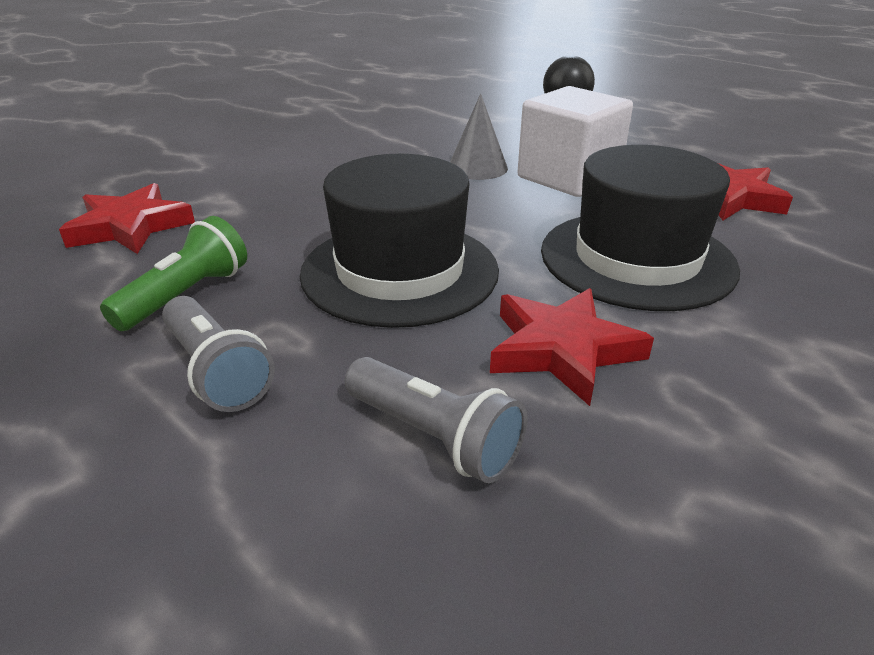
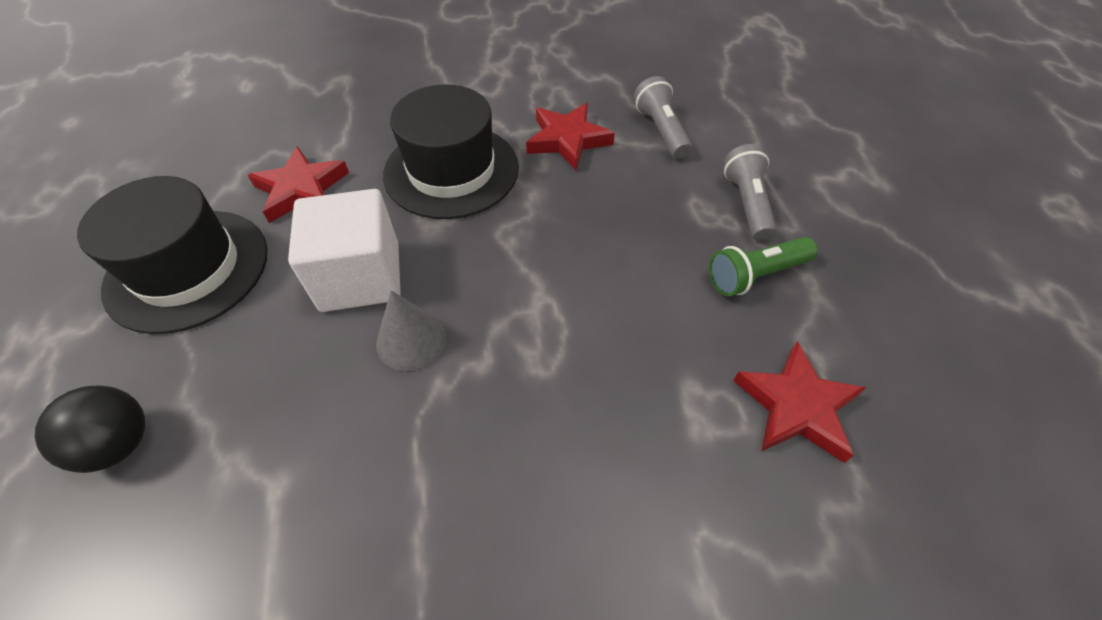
camera: 145 degrees left, 20 degrees up
(400, 271) = (602, 230): black hat -> black hat (188, 269)

